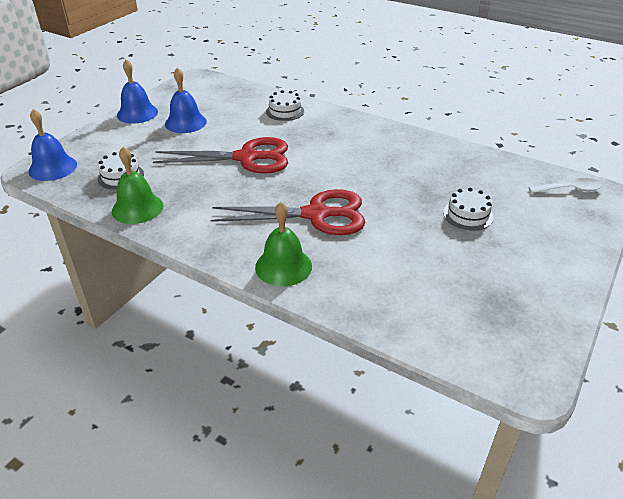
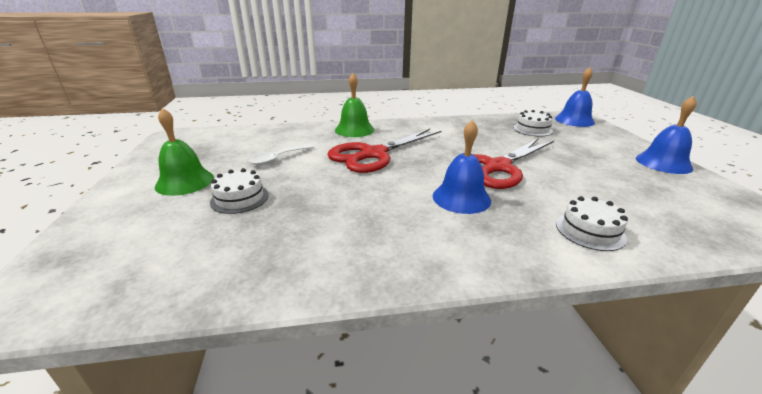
camera: 140 degrees right, 10 degrees down
(137, 208) = (481, 123): green bell -> green bell (185, 182)
(185, 122) = (614, 172): blue bell -> blue bell (461, 198)
(569, 189) = (83, 287): white spoon -> white spoon (278, 158)

